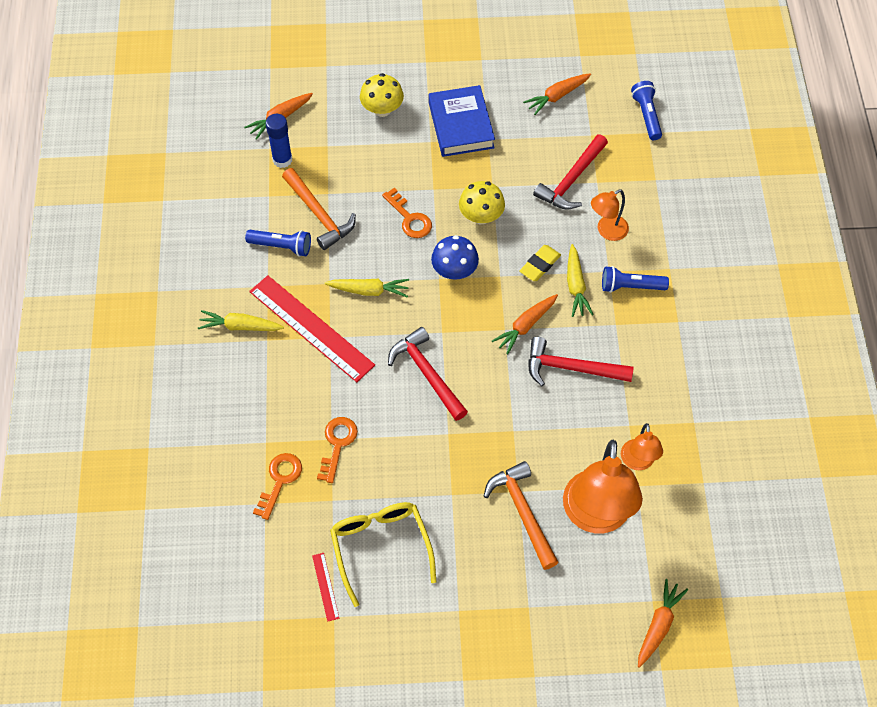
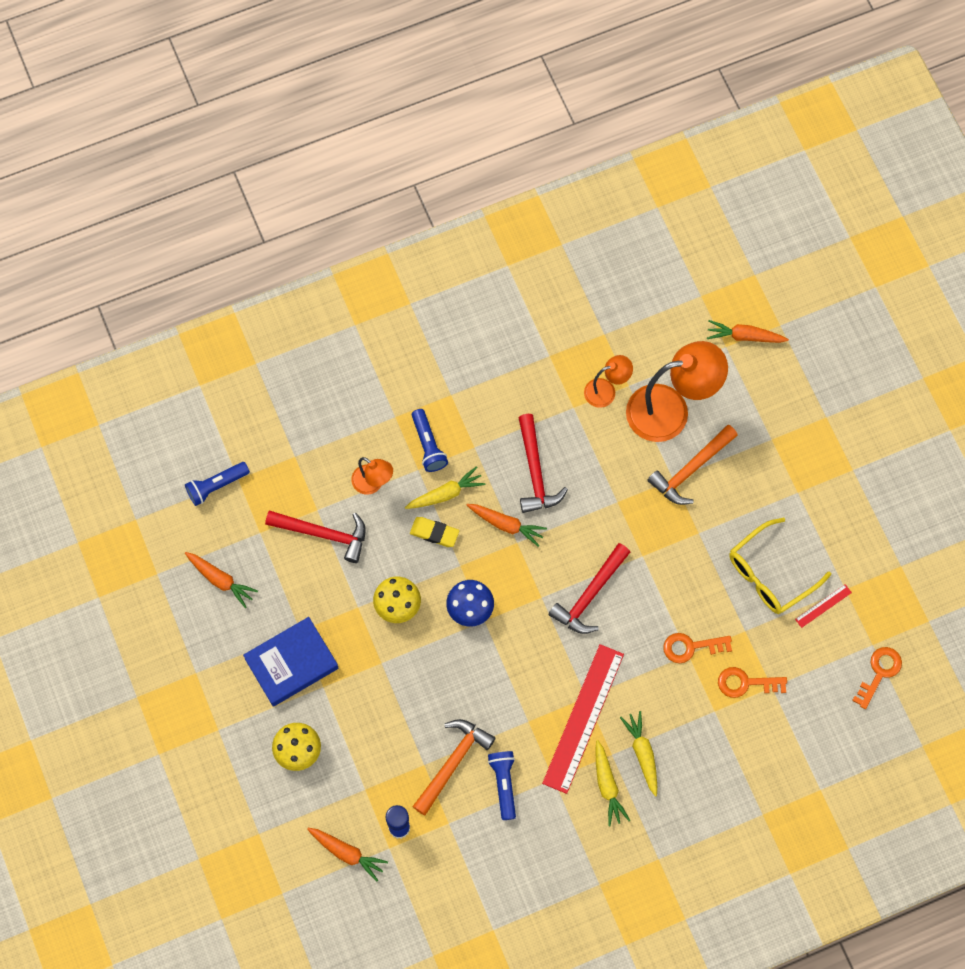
camera: 110 degrees left, 10 degrees up
(368, 290) = (522, 681): yellow carrot -> yellow carrot (642, 754)
(409, 218) = (425, 673): orange key -> orange key (879, 673)

